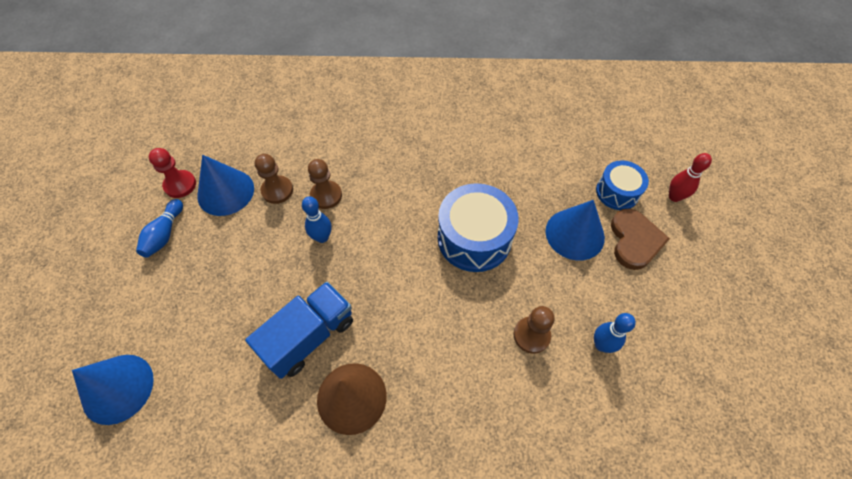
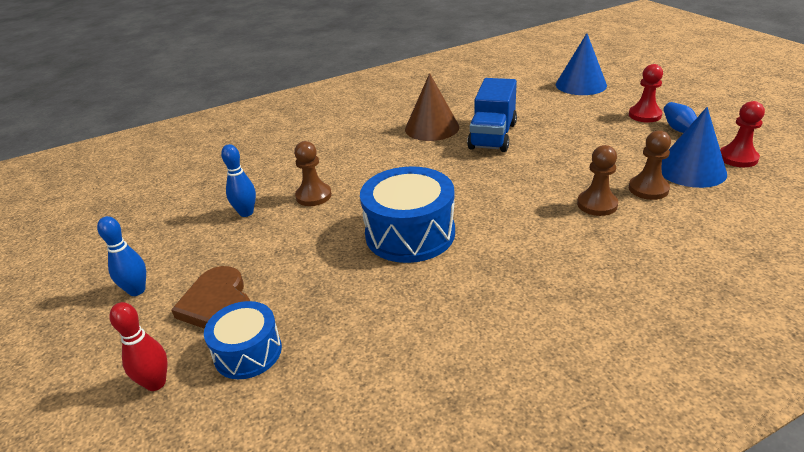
camera: 155 degrees right, 25 degrees down
(152, 280) = (644, 115): none -> red pawn
(322, 237) = (557, 179): blue bowling pin -> blue bowling pin (137, 290)
(574, 234) = (296, 281): blue cone -> none

